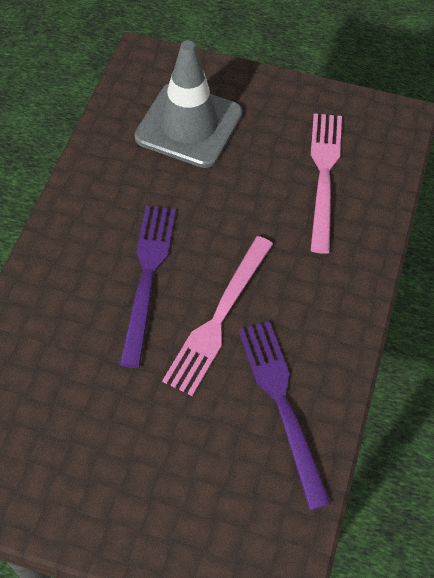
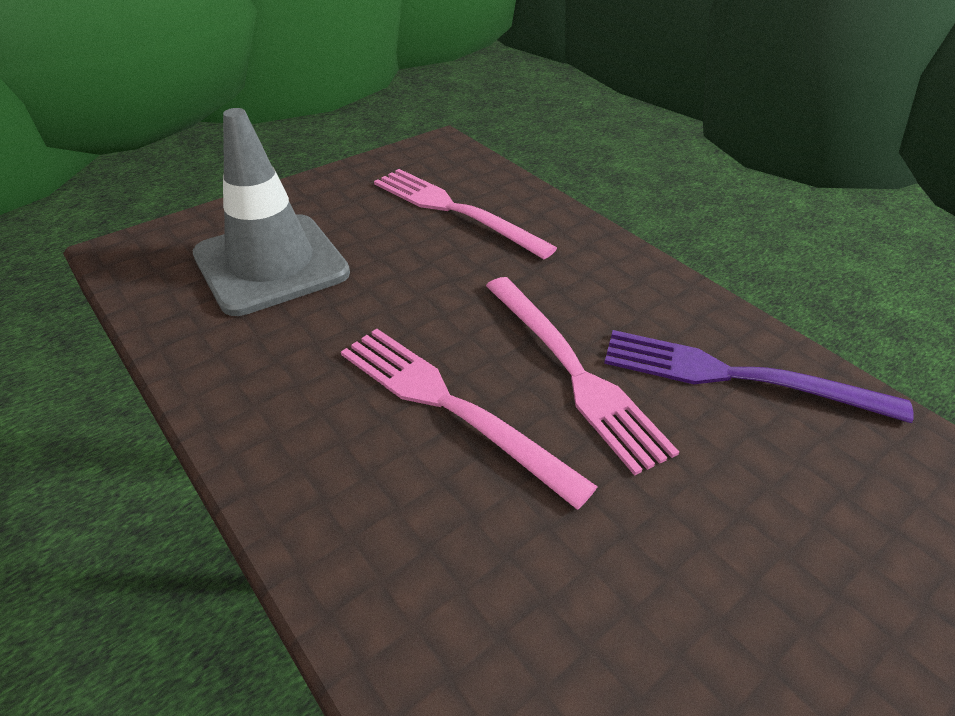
camera: 55 degrees left, 15 degrees down
(148, 276) = (450, 406): purple fork -> pink fork

